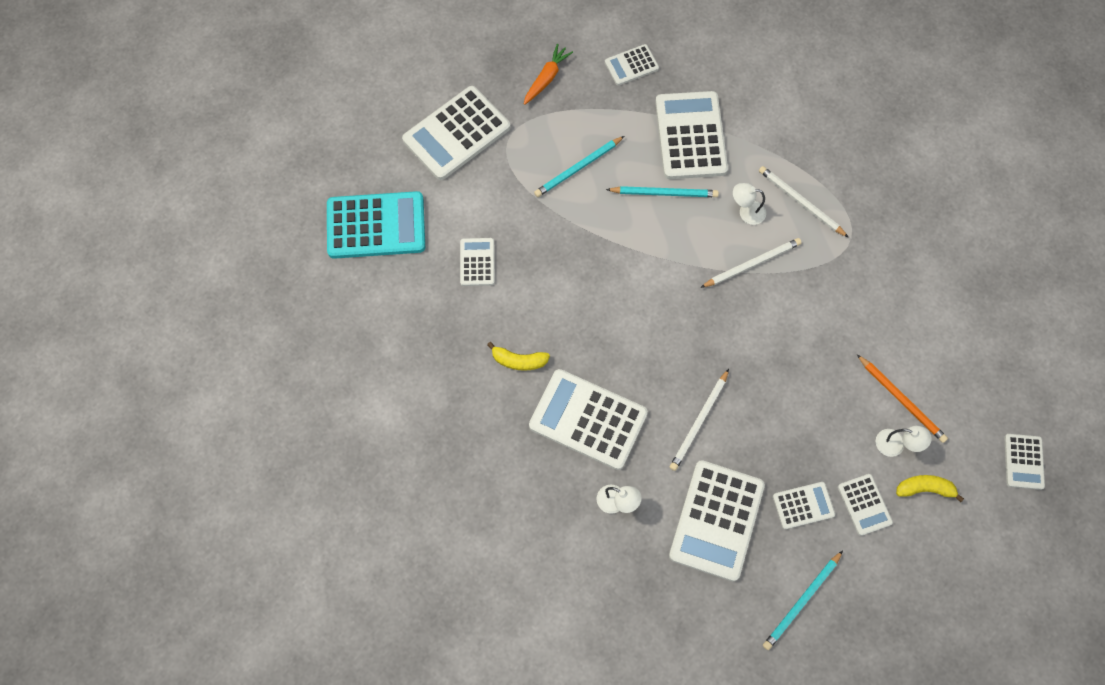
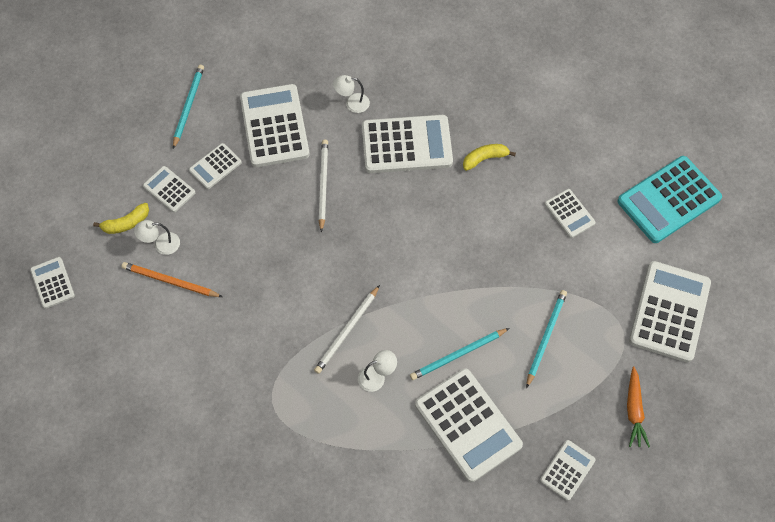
camera: 150 degrees right, 5 degrees down
(800, 202) = (333, 412): white pencil -> none

